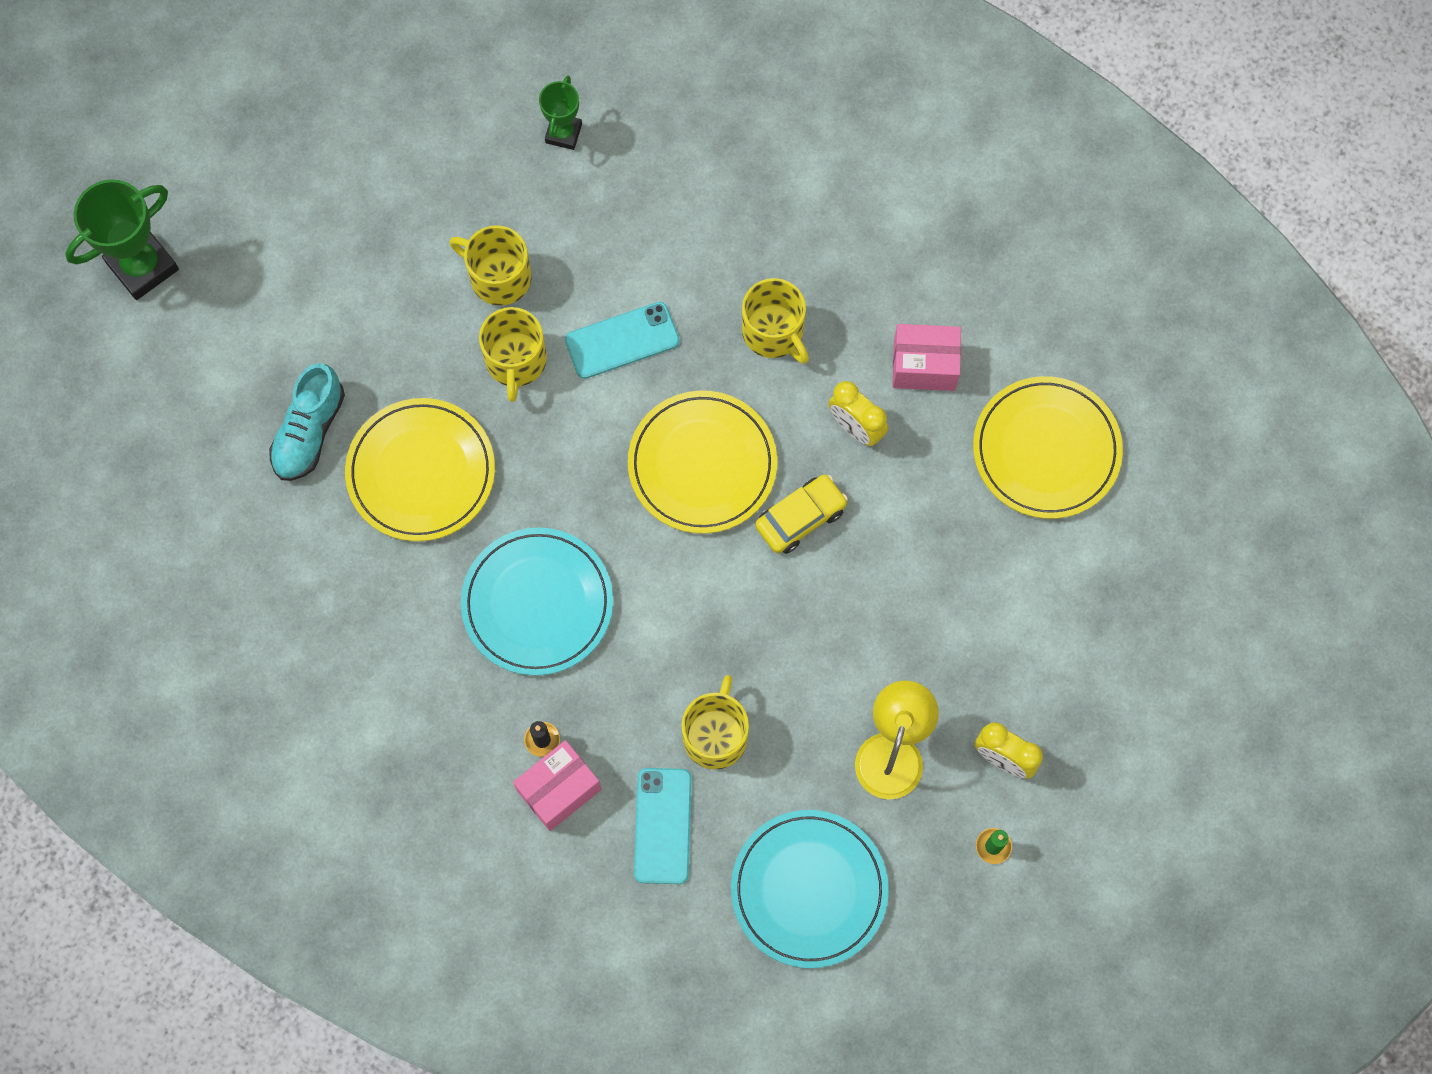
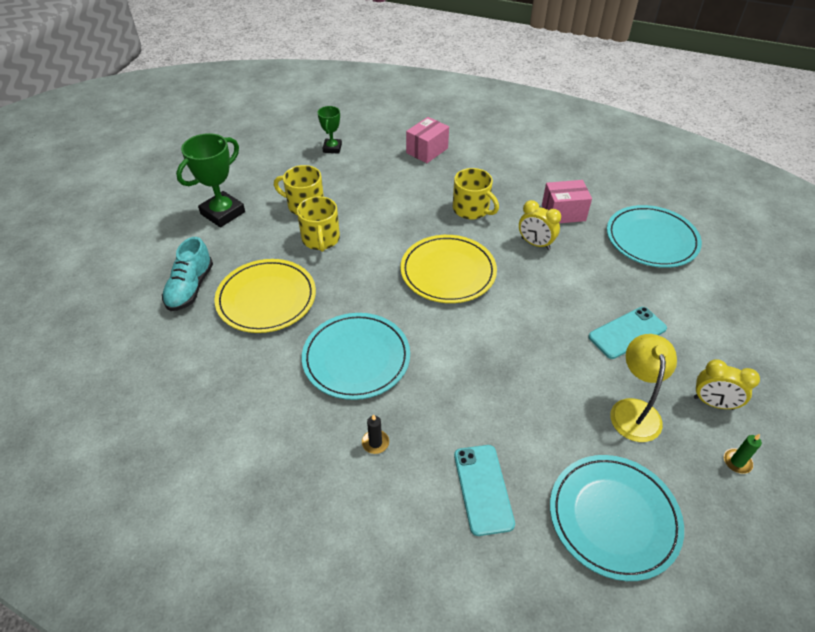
camera: 10 degrees left, 25 degrees down
(142, 266) = (85, 225): green trophy -> green trophy (223, 213)
(559, 790) = (395, 476): pink box -> pink box (427, 150)
(622, 341) = (383, 223): turquoise phone -> turquoise phone (627, 333)
(715, 735) = (504, 420): yellow mug -> none
(800, 518) = (518, 289): yellow car -> none
(1046, 450) = (651, 239): yellow plate -> turquoise plate

